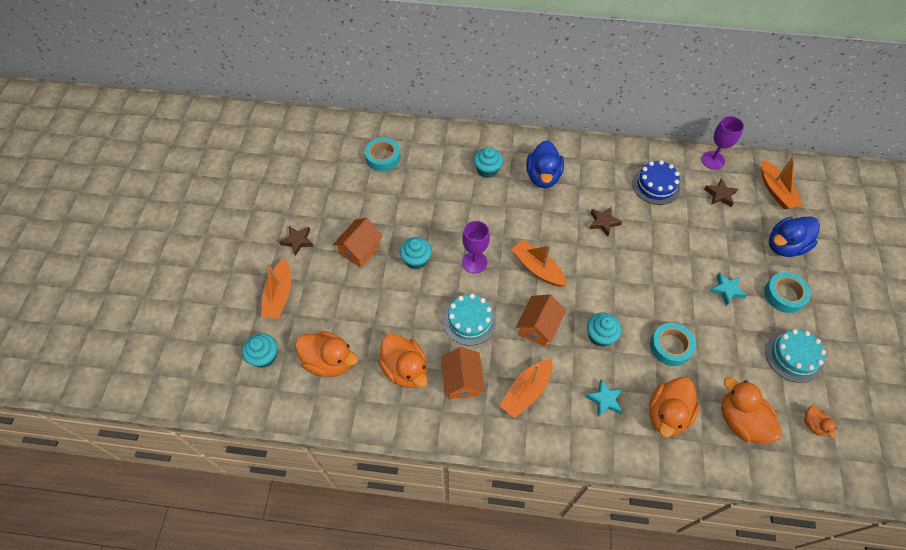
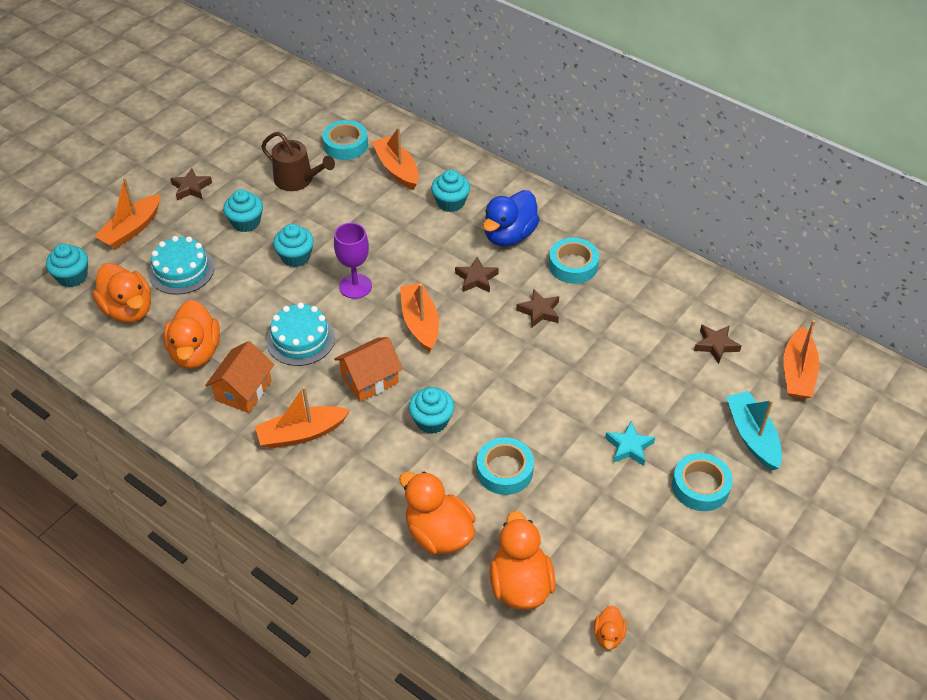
camera: 30 degrees right, 10 degrees down
(360, 250) = (246, 222): orange house -> turquoise cupcake
(370, 199) = (297, 180): none -> brown watering can
(432, 160) = (397, 169): none -> orange boat
(547, 218) = (476, 278): none -> brown star
(598, 180) = (573, 265): none -> turquoise tape
(604, 400) = (380, 484): turquoise star -> none
(656, 185) = (640, 301): blue cake -> none
(667, 414) = (438, 534): orange duck -> orange duck turned 75 degrees clockwise
(713, 160) = (742, 305): purple goblet -> none
(785, 246) = (752, 436): blue duck -> turquoise boat
(793, 356) = (650, 554): turquoise cake -> turquoise cake (181, 270)

